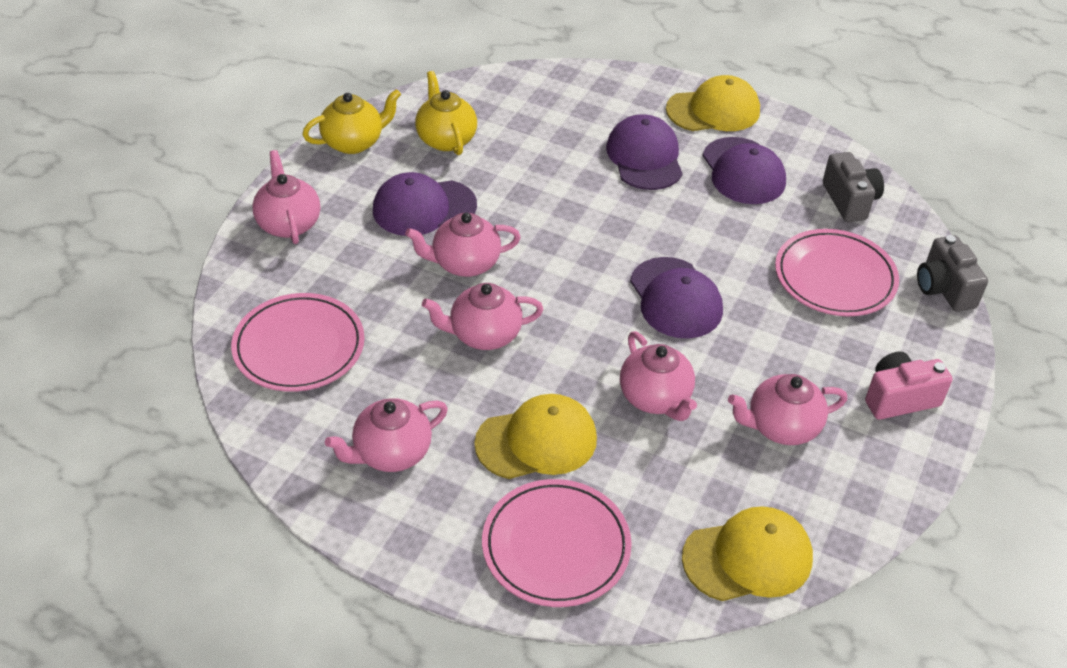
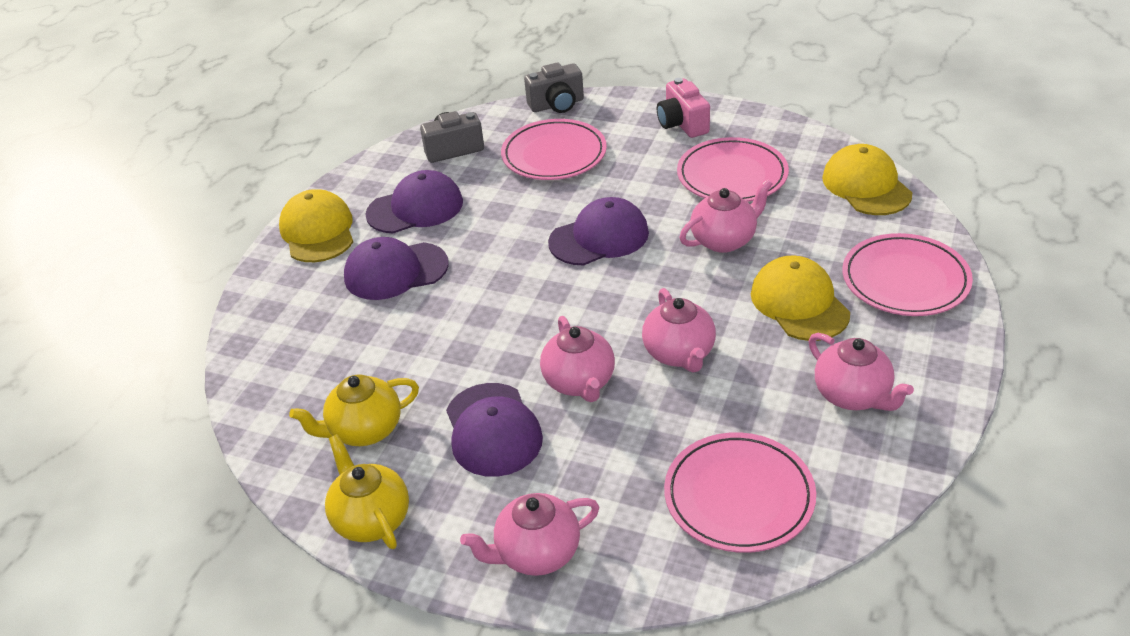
camera: 90 degrees left, 5 degrees down
(781, 427) = (732, 175): pink teapot -> pink plate

